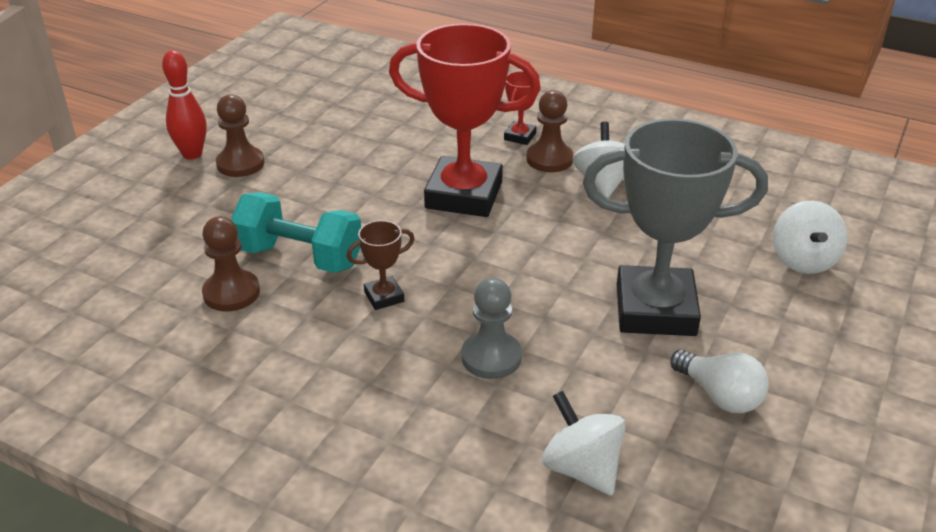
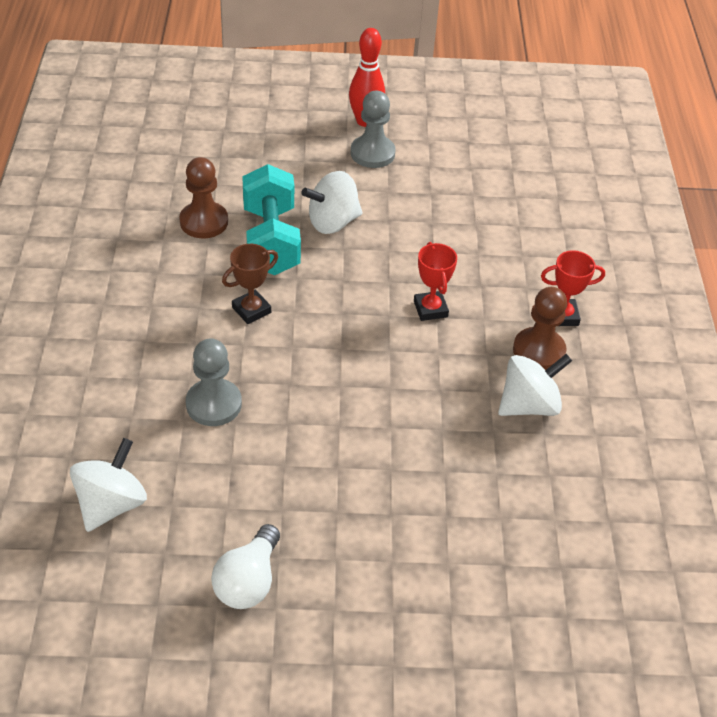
camera: 60 degrees right, 10 degrees up
(240, 164) = (372, 153): brown pawn -> grey pawn
(384, 297) = (251, 310): brown trophy -> brown trophy turned 75 degrees counterclockwise
(464, 195) = (430, 309): red trophy -> red trophy, size x0.43
(655, 309) = (345, 502): grey trophy -> none
(803, 260) = (506, 611): white spinning top -> white spinning top (332, 222)

